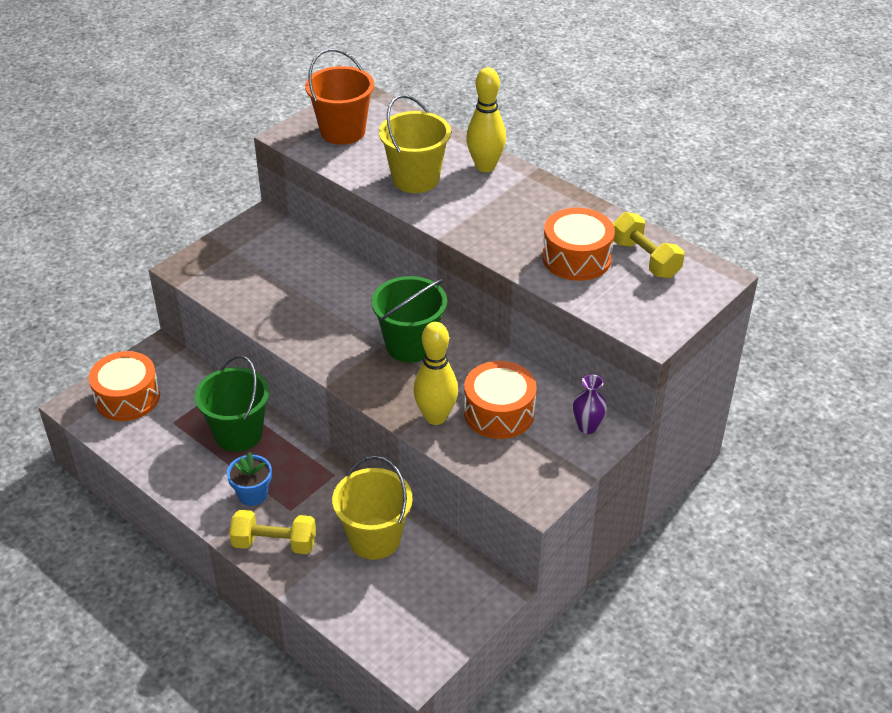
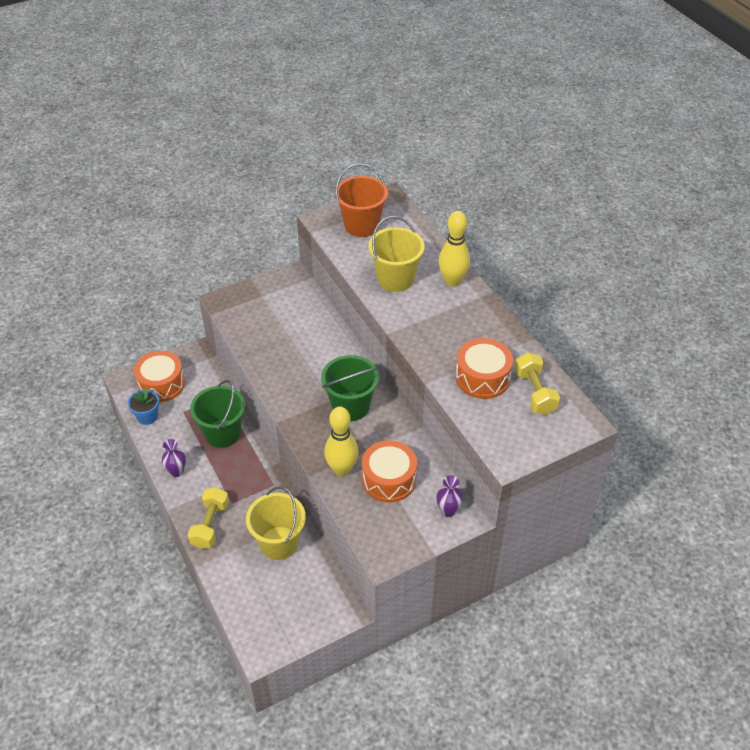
camera: 20 degrees right, 5 degrees up
(198, 494) = (176, 471): none -> purple vase
(252, 494) = (212, 483): blue flower pot -> blue flower pot (147, 416)
(274, 543) = (210, 525): yellow dumbbell -> yellow dumbbell turned 75 degrees clockwise

